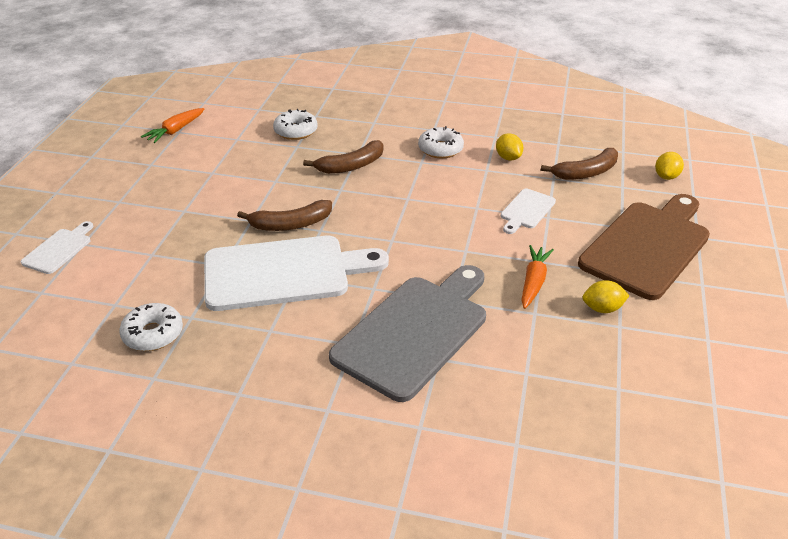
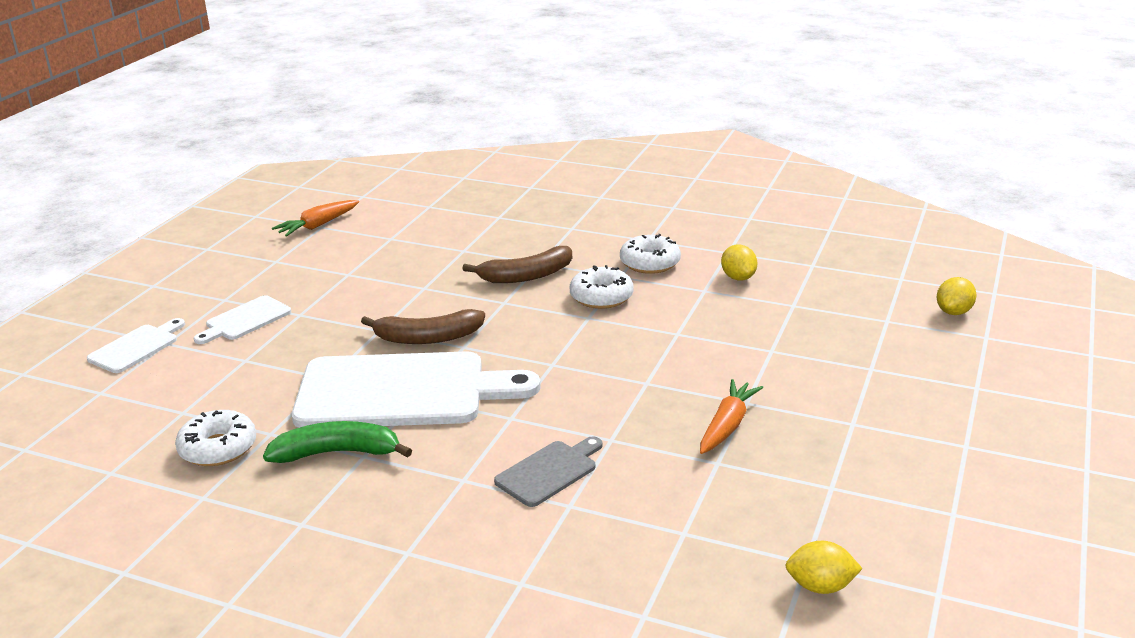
camera: 10 degrees right, 10 degrees down
(249, 330) = (337, 453): none -> green banana
(296, 131) = (467, 233): white donut -> white donut (601, 297)
(415, 331) = (549, 472): grey cutting board -> grey cutting board, size x0.46
(526, 210) = (744, 341): white cutting board -> white cutting board (245, 320)
(586, 172) = (841, 301): brown banana -> none
(602, 308) = (813, 464): yellow lemon -> yellow lemon (820, 586)
(648, 246) = (901, 394): brown cutting board -> none

